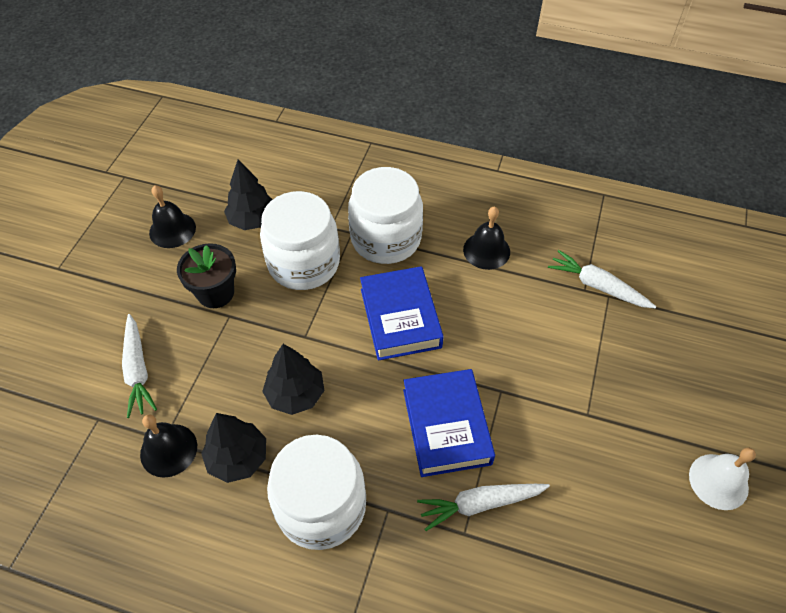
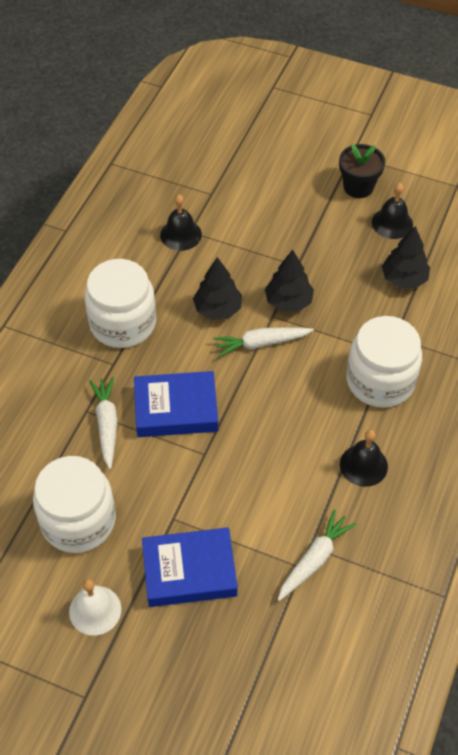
camera: 95 degrees right, 0 degrees up
(138, 370) = (250, 212): white carrot -> white carrot (261, 343)
(215, 293) = (321, 255): black flower pot -> black flower pot (358, 187)
(238, 458) = (168, 274): black tree -> black tree (288, 302)
(304, 263) = (351, 316): white jar -> white jar (78, 521)
(400, 318) = (287, 385): blue book -> blue book (189, 571)

